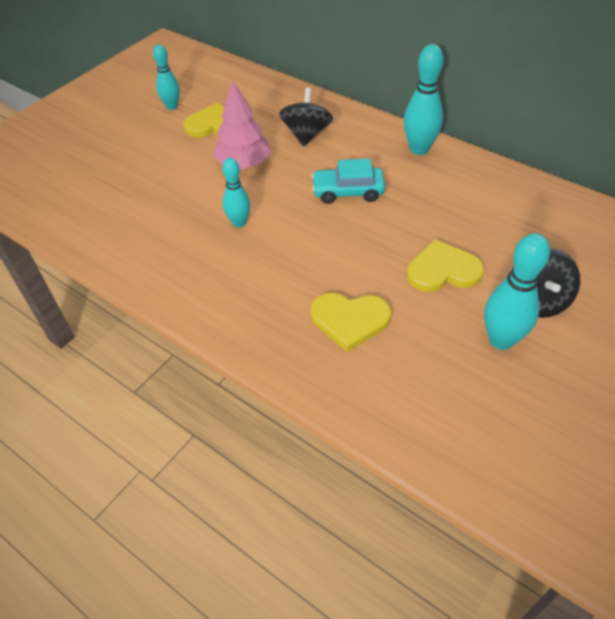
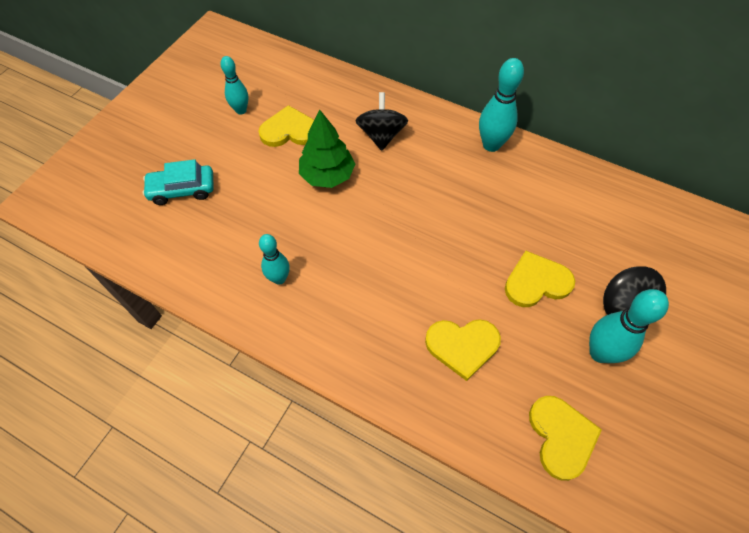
camera: 10 degrees left, 10 degrees up
(239, 223) = (337, 246): turquoise bowling pin -> turquoise bowling pin (279, 278)
(243, 164) = (327, 175): pink tree -> green tree
(348, 192) = (433, 200): turquoise car -> turquoise car (182, 190)
(441, 413) = (561, 437): none -> yellow heart

